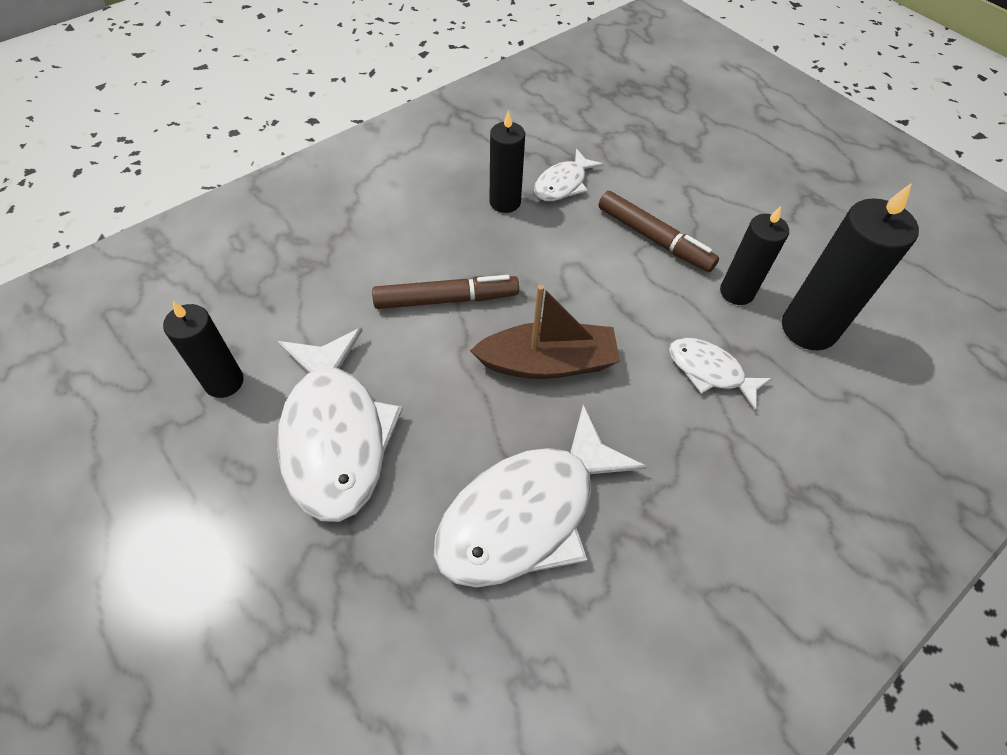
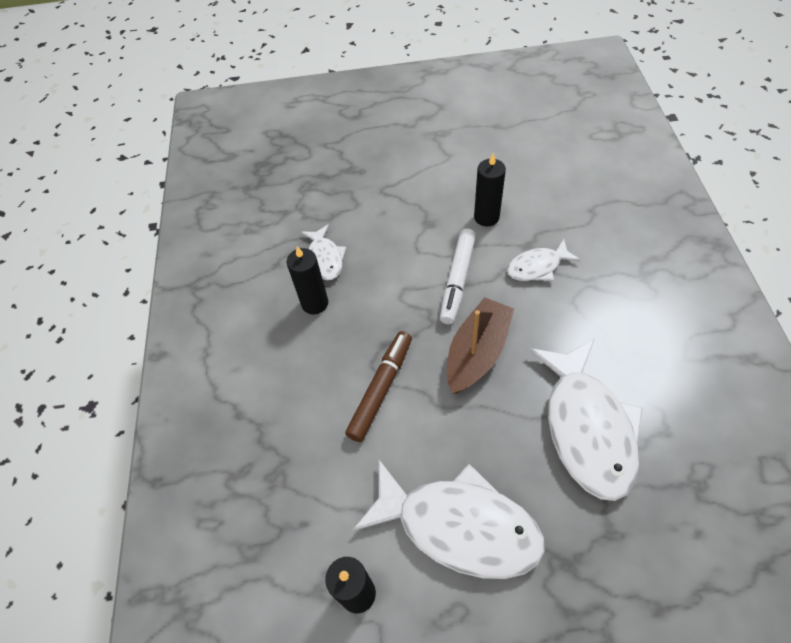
camera: 50 degrees left, 0 degrees up
(627, 304) = (458, 280): none -> white marker
(654, 238) = (413, 234): brown marker -> none
(808, 328) = (536, 199): black candle -> none

